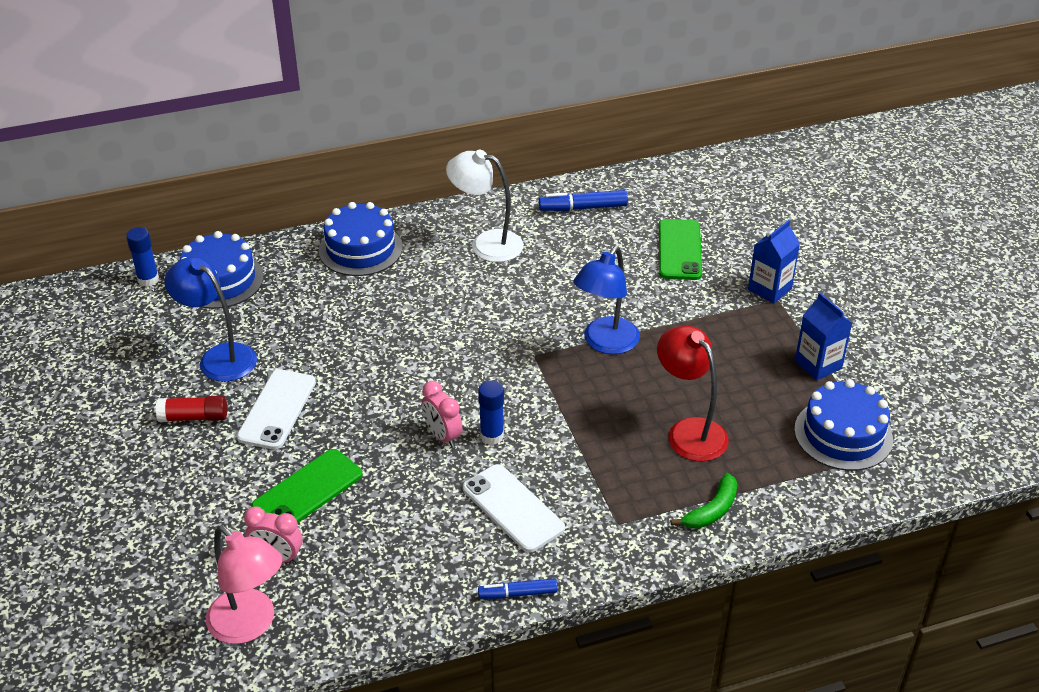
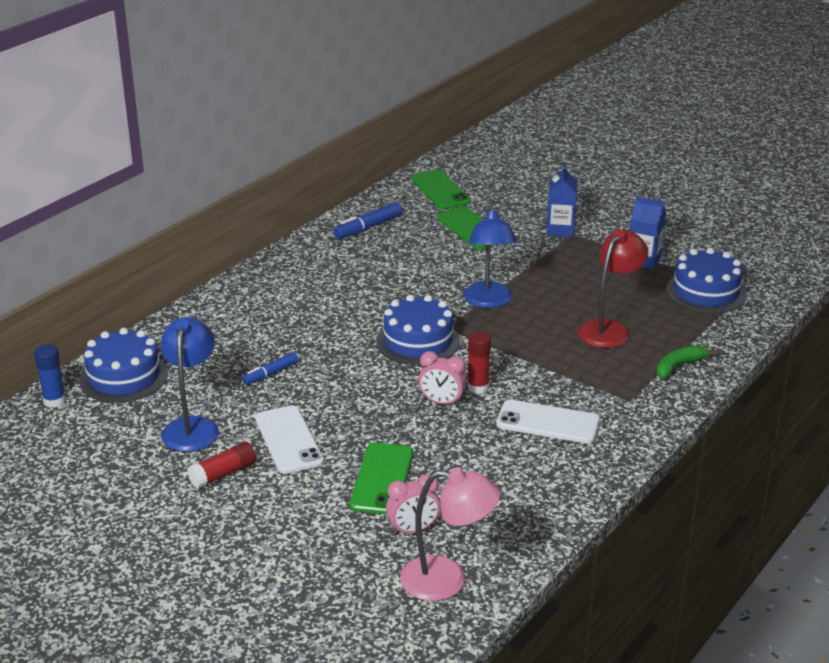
camera: 35 degrees left, 10 degrees down
(219, 357) = (192, 427): blue lamp -> blue lamp turned 90 degrees clockwise
(360, 249) = (222, 313): blue cake -> blue cake (418, 341)
(486, 244) = (322, 274): white lamp -> none
(492, 436) = (478, 387): blue glue stick -> red glue stick
(517, 593) = (614, 469): blue marker -> blue marker (270, 374)
(689, 431) = (609, 329): red lamp -> red lamp turned 105 degrees clockwise
(698, 191) = (440, 190): none -> green phone
(712, 510) = (679, 366): green banana -> green banana turned 135 degrees counterclockwise

